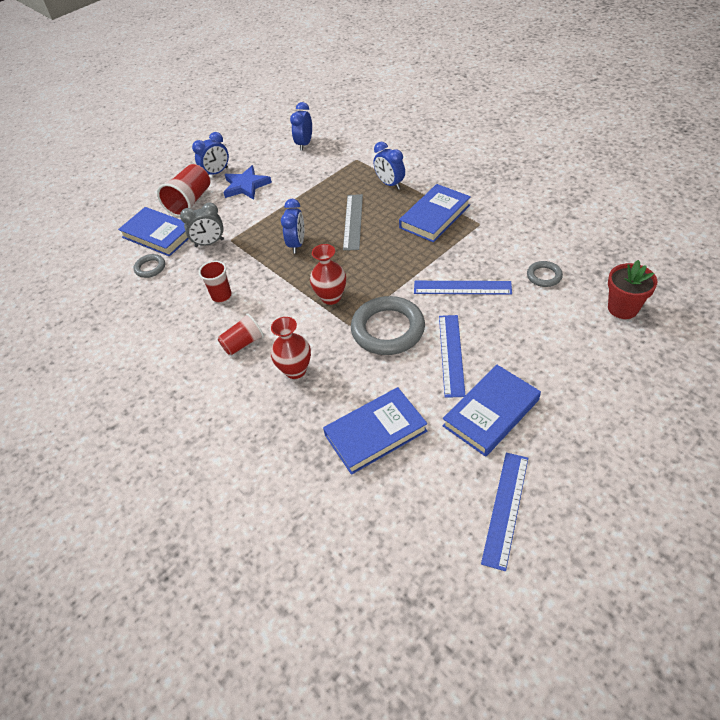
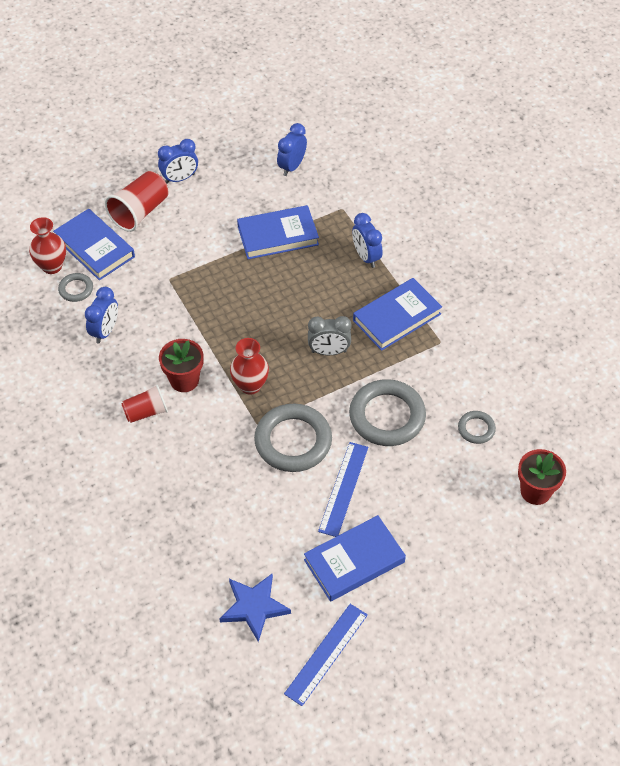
camera: 10 degrees right, 5 degrees up
(209, 243) = (146, 276): grey clock -> grey clock (329, 351)
(221, 296) = (140, 348): red cup -> none
(246, 186) = (207, 208): blue star -> blue star (254, 607)
(270, 309) = (184, 380): none -> red flower pot
(295, 370) = (187, 458): red vase -> red vase (52, 266)
(297, 244) = (237, 307): blue clock -> blue clock (105, 331)
(353, 221) = (307, 296): grey ruler -> none
(375, 433) = (240, 547): blue book -> blue book (278, 235)
(462, 288) = (387, 416): blue ruler -> grey ring

